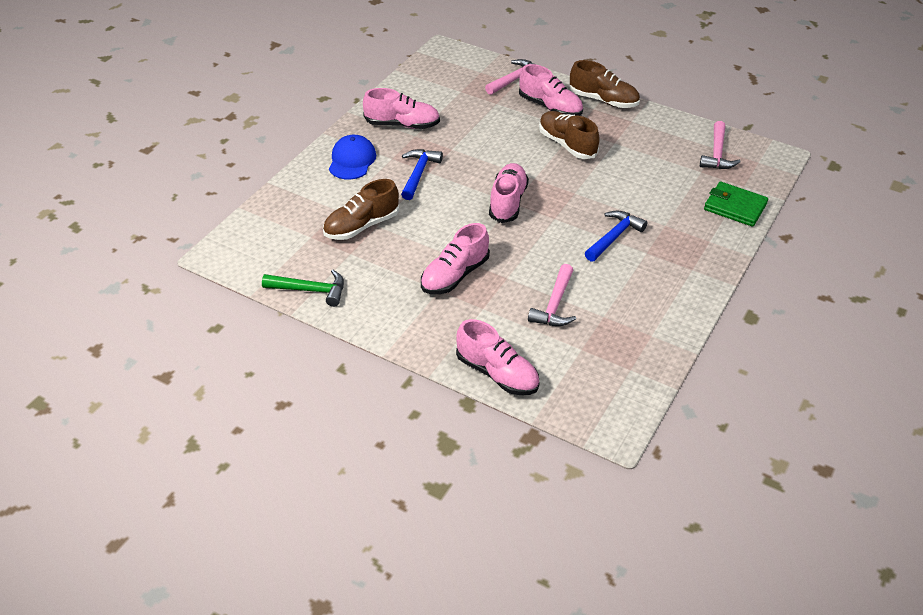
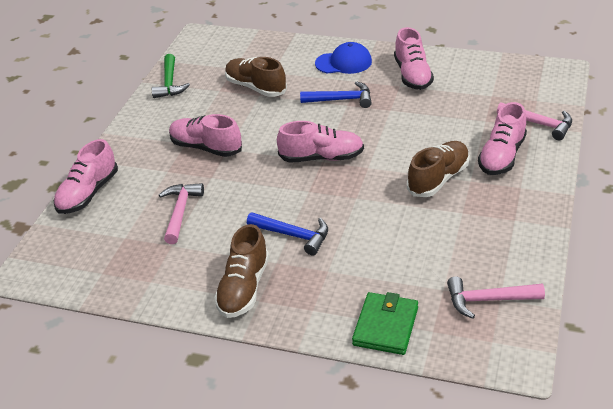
camera: 80 degrees right, 5 degrees down
(555, 305) = (180, 212): pink hammer -> pink hammer turned 90 degrees clockwise
(603, 100) = (542, 192): brown shoe -> brown shoe (244, 288)

